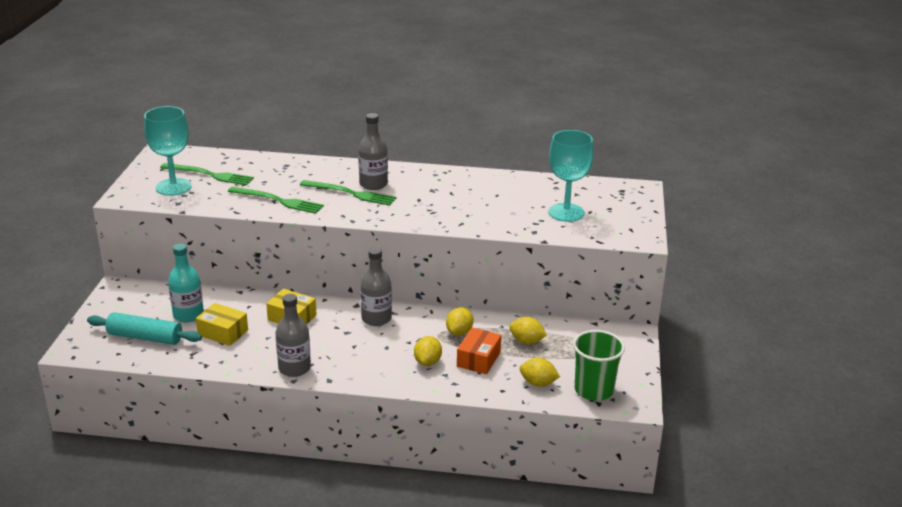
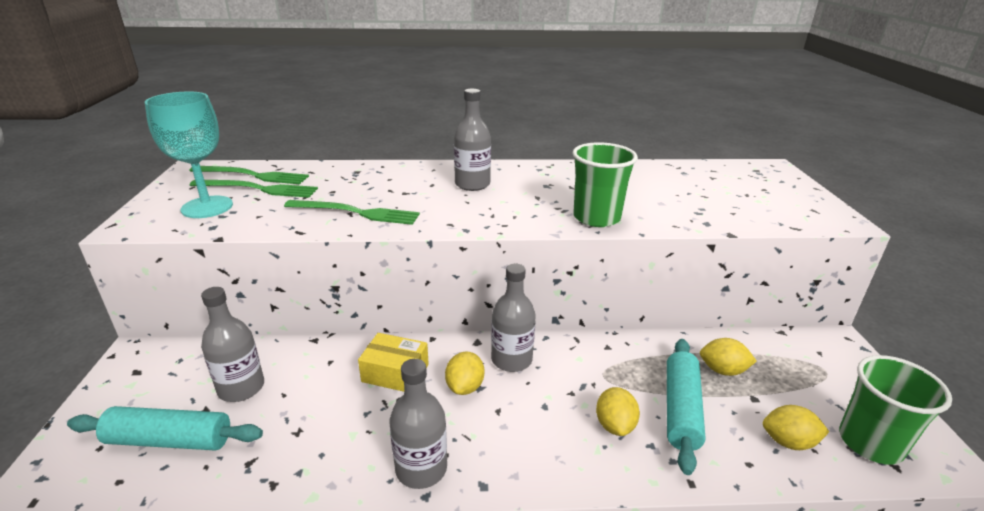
camera: 10 degrees left, 0 degrees up
(188, 315) = (241, 388): turquoise bottle -> grey bottle
(223, 332) = (296, 413): yellow box -> none
(351, 193) = (449, 197): green fork -> green fork (253, 175)
(453, 220) = (596, 218): none -> green cup
(459, 332) = (629, 367): yellow lemon -> yellow lemon (465, 387)
(478, 359) = (680, 409): orange box -> turquoise rolling pin
(566, 212) = (722, 198): turquoise goblet -> none

